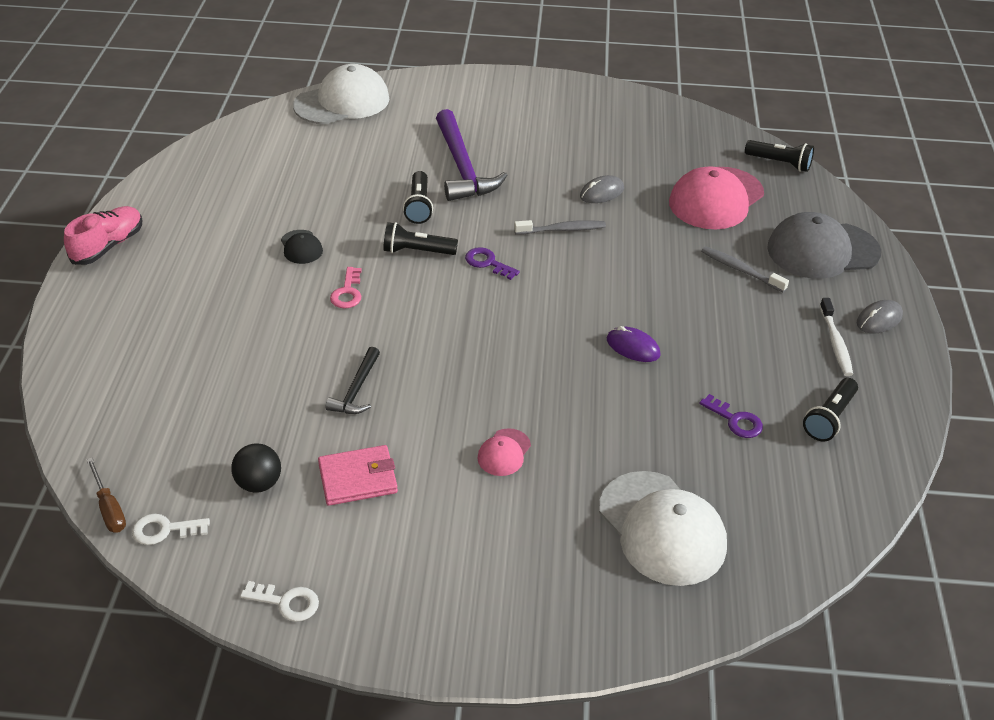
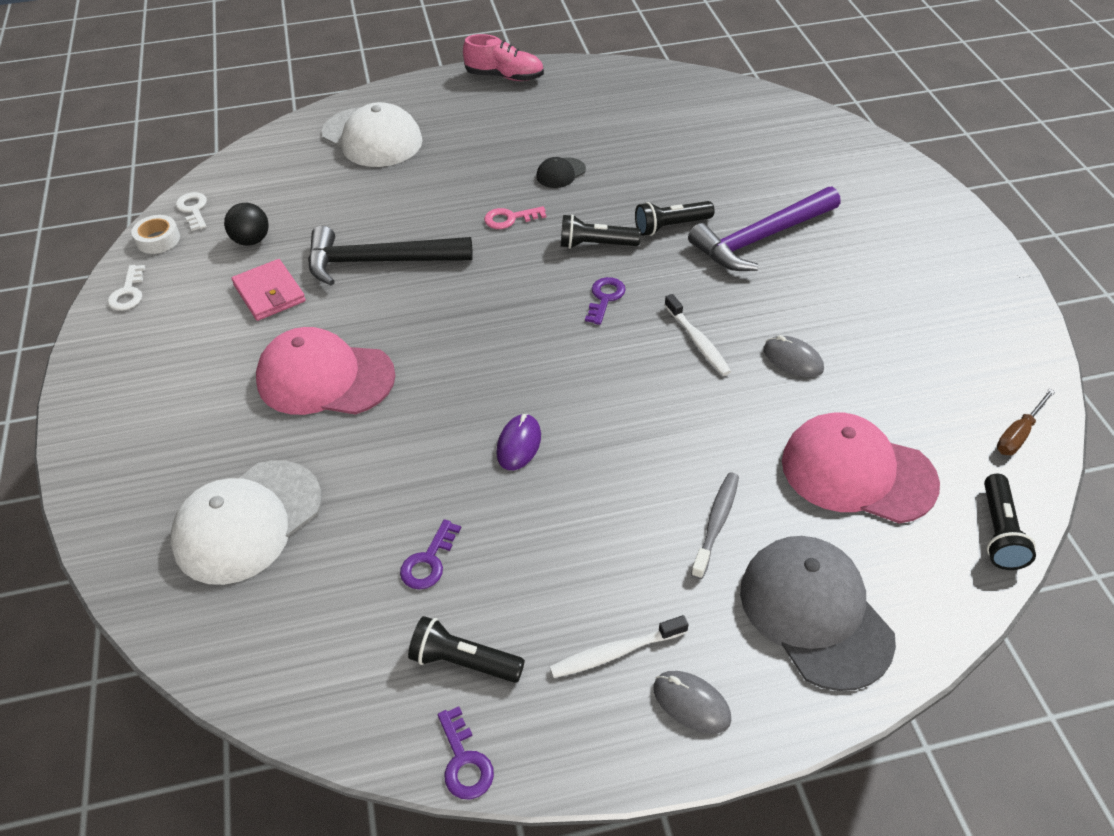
camera: 75 degrees right, 5 degrees up
(109, 508) = (210, 177): brown screwdriver -> brown screwdriver (1018, 434)
(202, 568) = (158, 239): none -> white tape
(342, 102) = (813, 129): white cap -> white cap (372, 138)
(356, 390) = (379, 261): black hammer -> black hammer, size x1.88
(417, 251) = (595, 245): black flashlight -> black flashlight turned 75 degrees counterclockwise
(504, 452) = (325, 378): pink cap -> pink cap, size x2.16
(562, 230) = (698, 341): grey toothbrush -> white toothbrush
(908, 433) = (464, 761): none -> purple key

